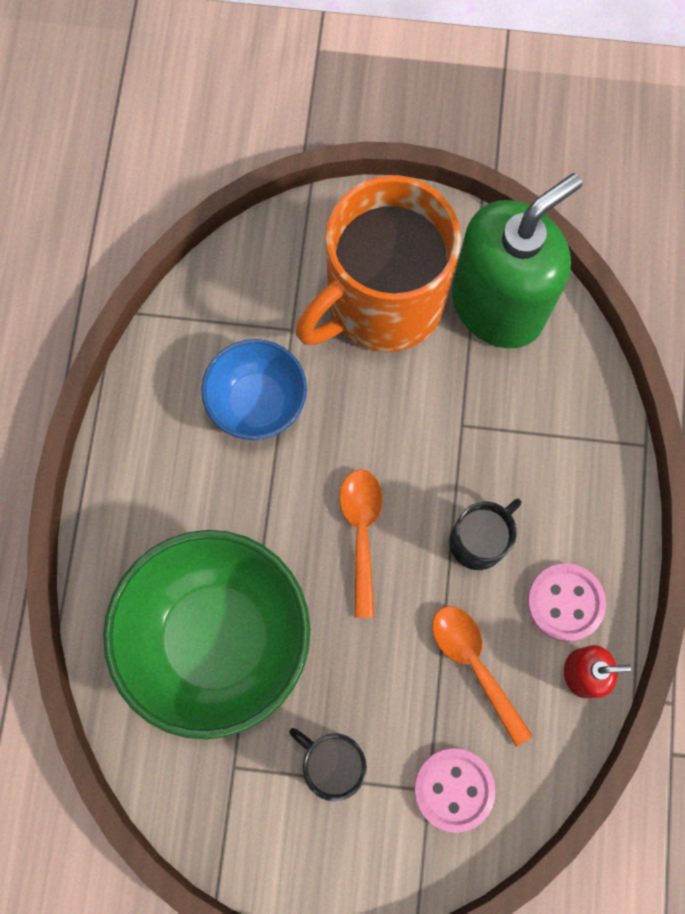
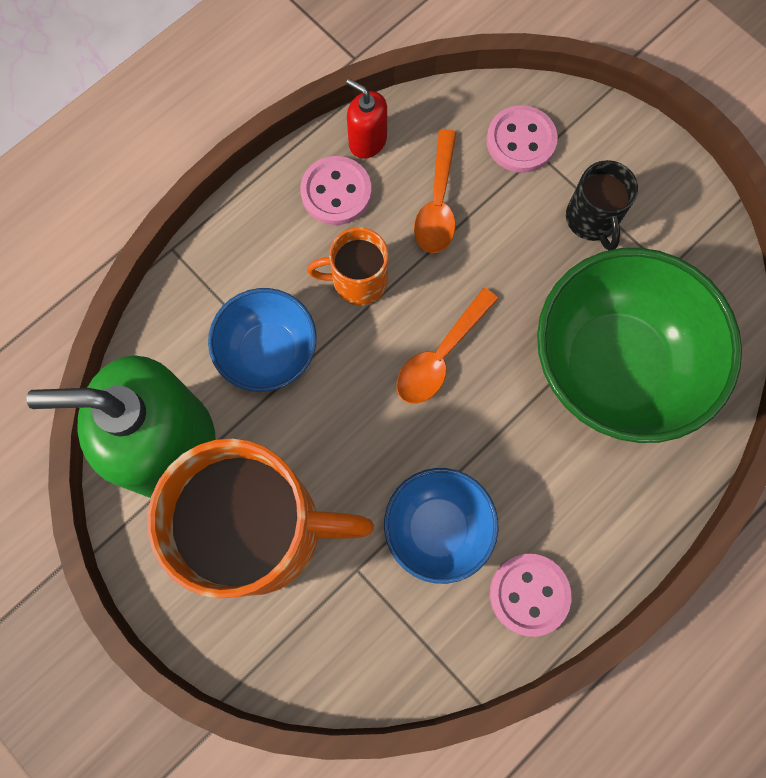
camera: 140 degrees left, 0 degrees up
(155, 409) = (529, 594): none -> pink button
(479, 540) = (357, 281): black mug -> orange mug
(494, 427) = (269, 352): none -> blue bowl

